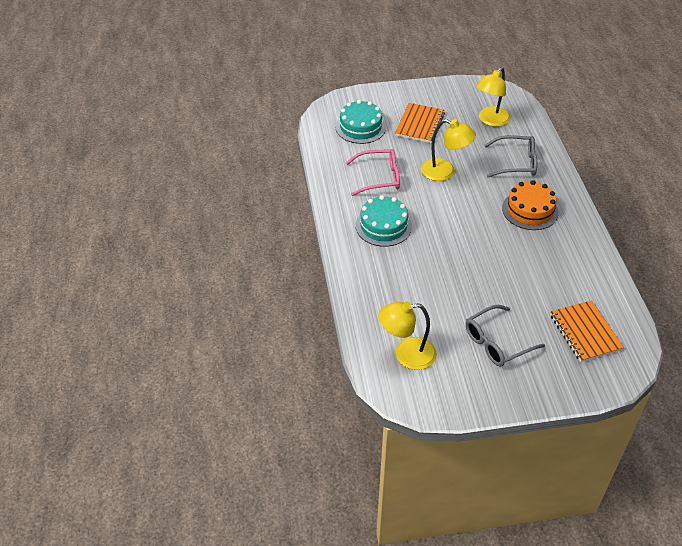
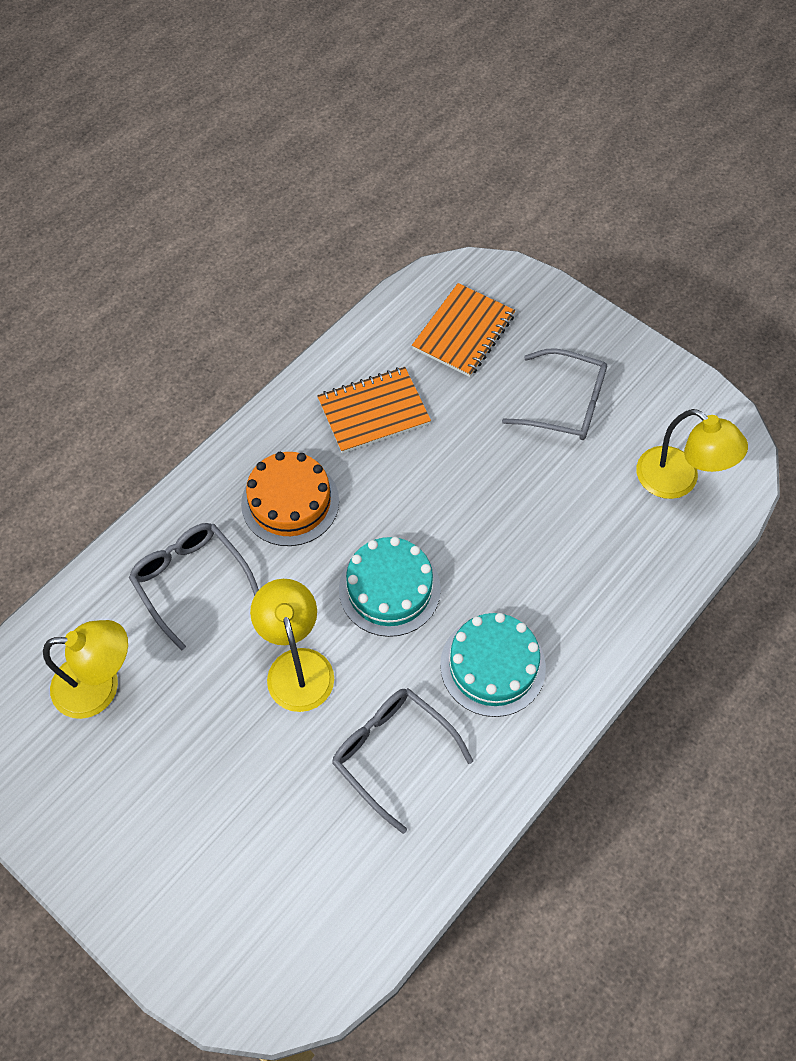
camera: 130 degrees left, 15 degrees up
(360, 127) = (284, 890): turquoise cake -> turquoise cake (389, 589)
(379, 177) = (392, 752): pink glasses -> grey glasses
(419, 124) = (198, 792): orange notebook -> orange notebook (373, 412)

